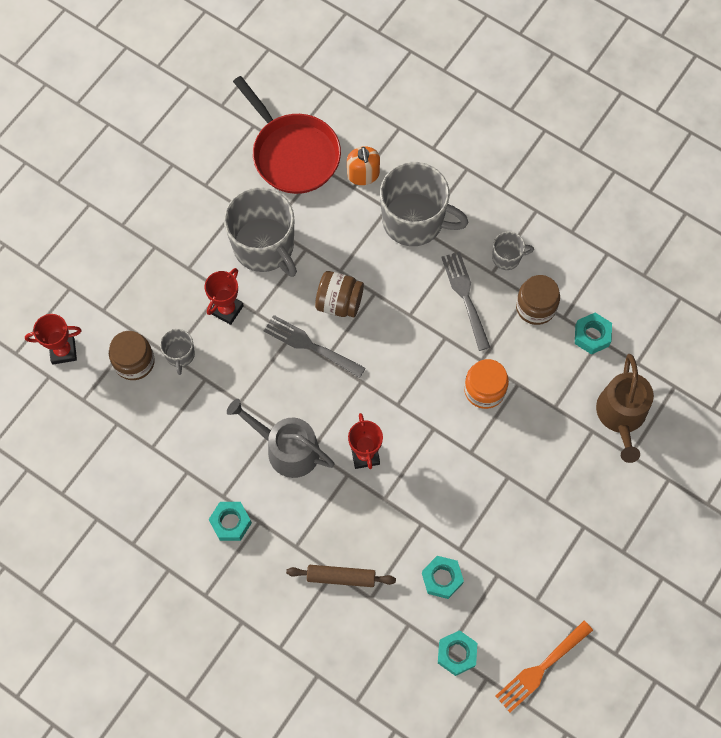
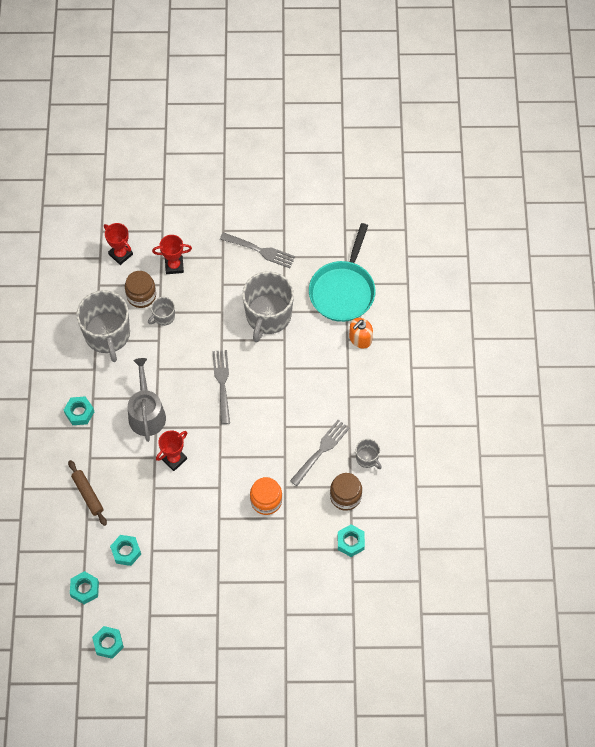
camera: 55 degrees right, 5 degrees down
(178, 203) = (260, 250): none -> grey fork
(227, 309) = (211, 322): red trophy -> red trophy (174, 266)
(293, 154) = (343, 290): red pan -> turquoise pan
(339, 302) = (262, 381): brown jar -> none
(414, 220) = (351, 388): grey mug -> grey mug (107, 335)
(541, 668) = (108, 643): orange fork -> turquoise nut
(621, 416) = (308, 593): brown watering can -> none

